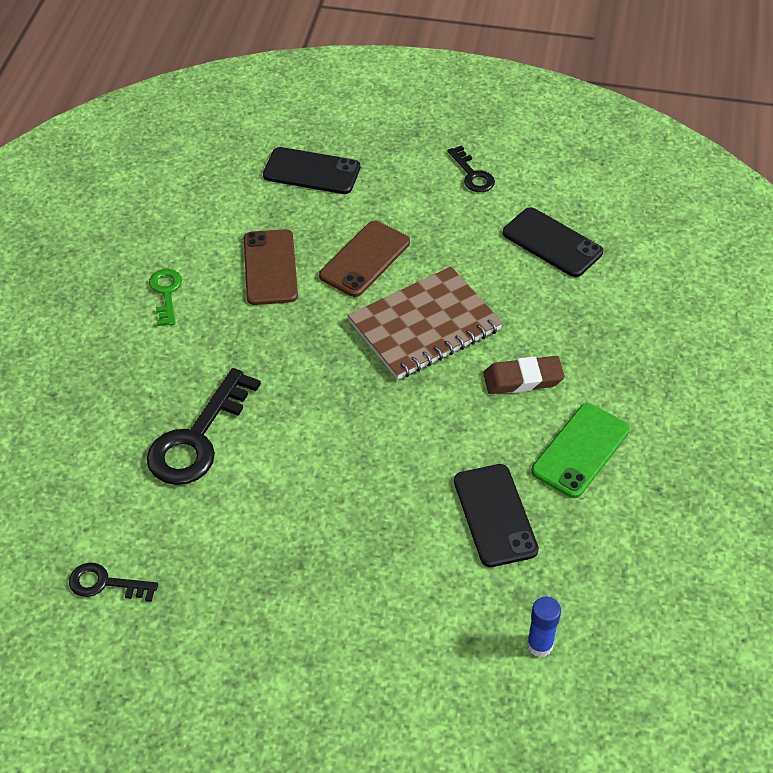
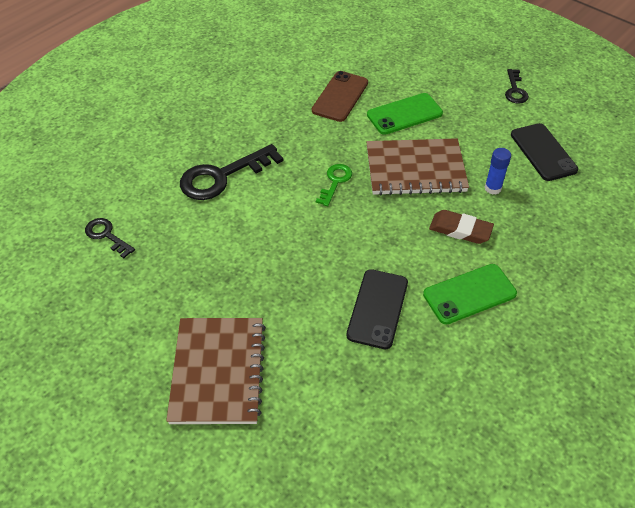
camera: 30 degrees right, 0 degrees up
(166, 293) = (266, 87): green key -> green key (335, 182)
(311, 171) = (407, 51): black phone -> none
(365, 259) = (404, 114): brown phone -> green phone
(369, 678) = (218, 372): none -> brown notebook
(540, 645) = (347, 410): blue glue stick -> blue glue stick (492, 188)

